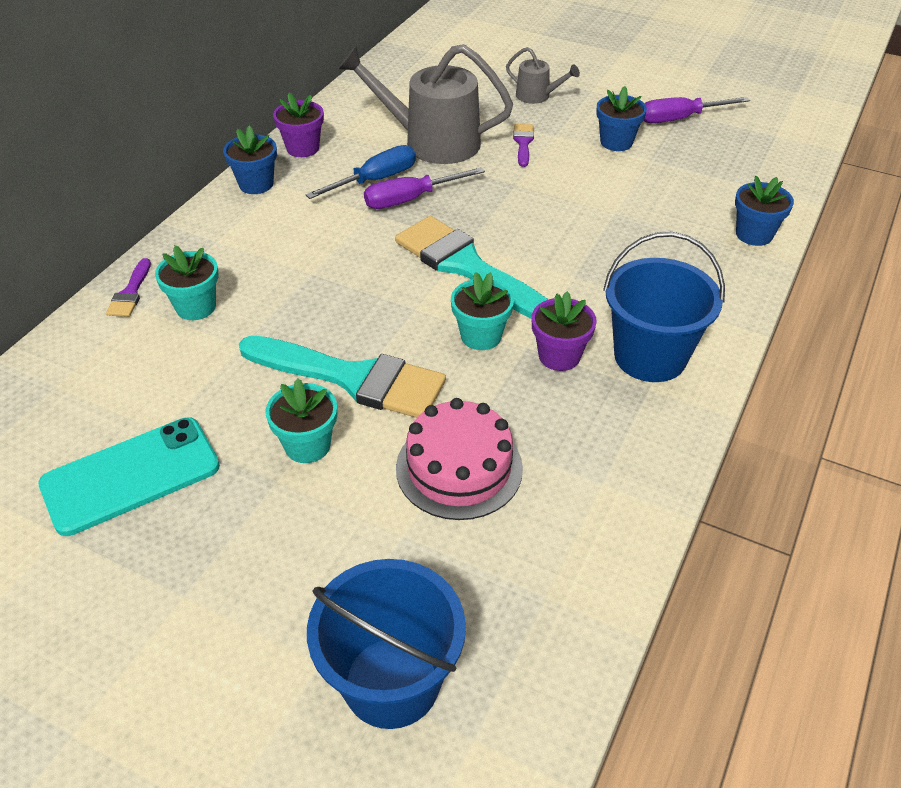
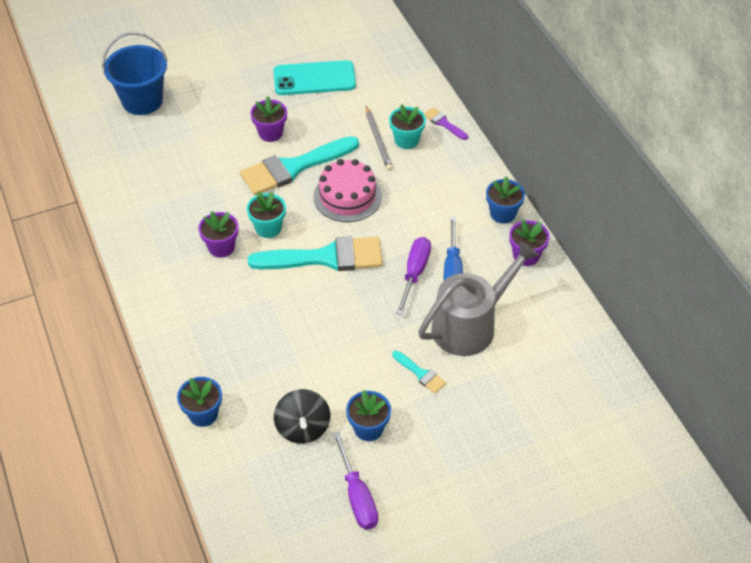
camera: 130 degrees right, 5 degrees up
(131, 476) = (314, 78): turquoise phone -> turquoise phone turned 75 degrees clockwise
(219, 331) = (378, 140): none -> grey pencil
(307, 445) = (270, 133): turquoise flower pot -> purple flower pot
(459, 468) = (203, 170): pink cake -> pink cake (347, 196)
(523, 143) = (420, 373): purple brush -> turquoise brush
(537, 96) = (475, 430): grey watering can -> none
(650, 356) = (180, 281): blue bucket -> none
(671, 173) = (303, 428): none -> black spinning top
(679, 119) = (357, 496): purple screwdriver -> purple screwdriver turned 135 degrees clockwise

